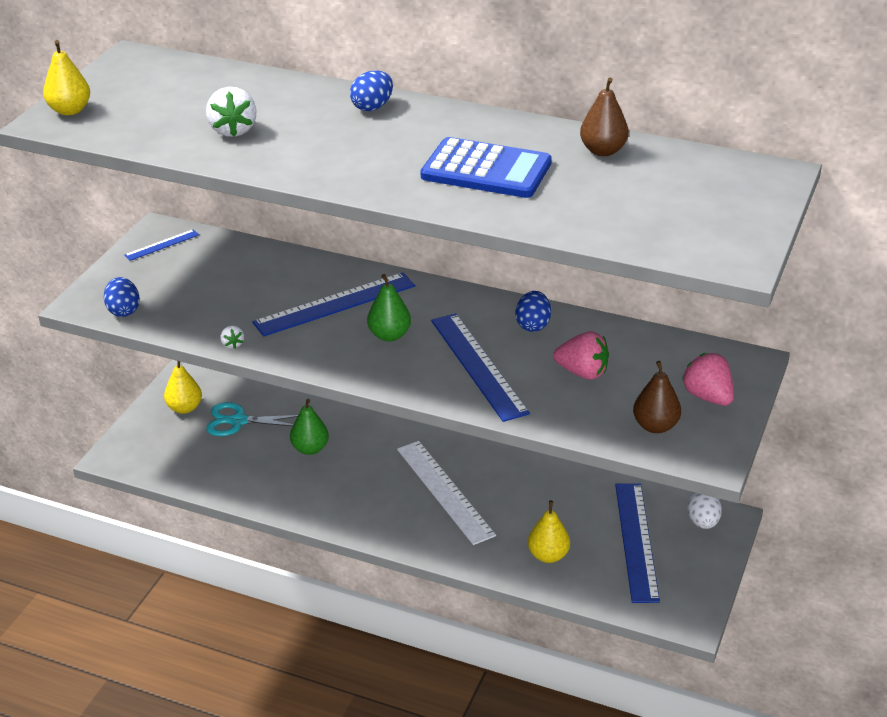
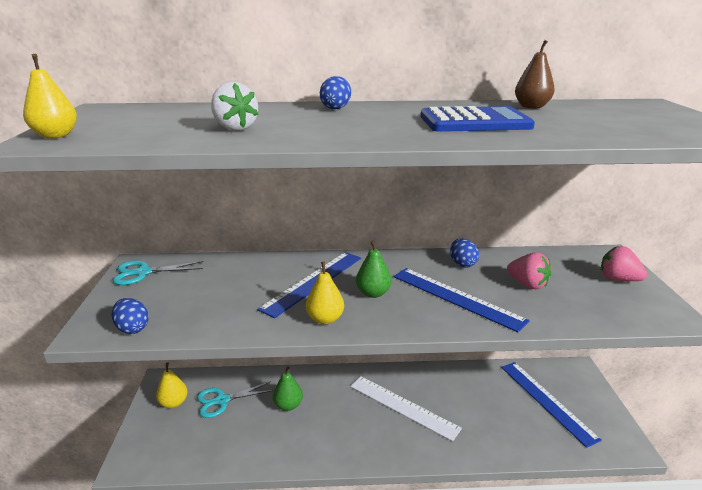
camera: 25 degrees left, 10 degrees down
(162, 245) = (143, 273): blue ruler -> turquoise scissors
(232, 344) = (252, 331): white strawberry -> none
(548, 555) = (505, 431): yellow pear -> yellow pear (325, 319)
(582, 372) = (527, 284): pink strawberry -> pink strawberry turned 45 degrees clockwise
(655, 426) = (615, 306): brown pear -> none
(702, 522) = (569, 375): white egg -> none

